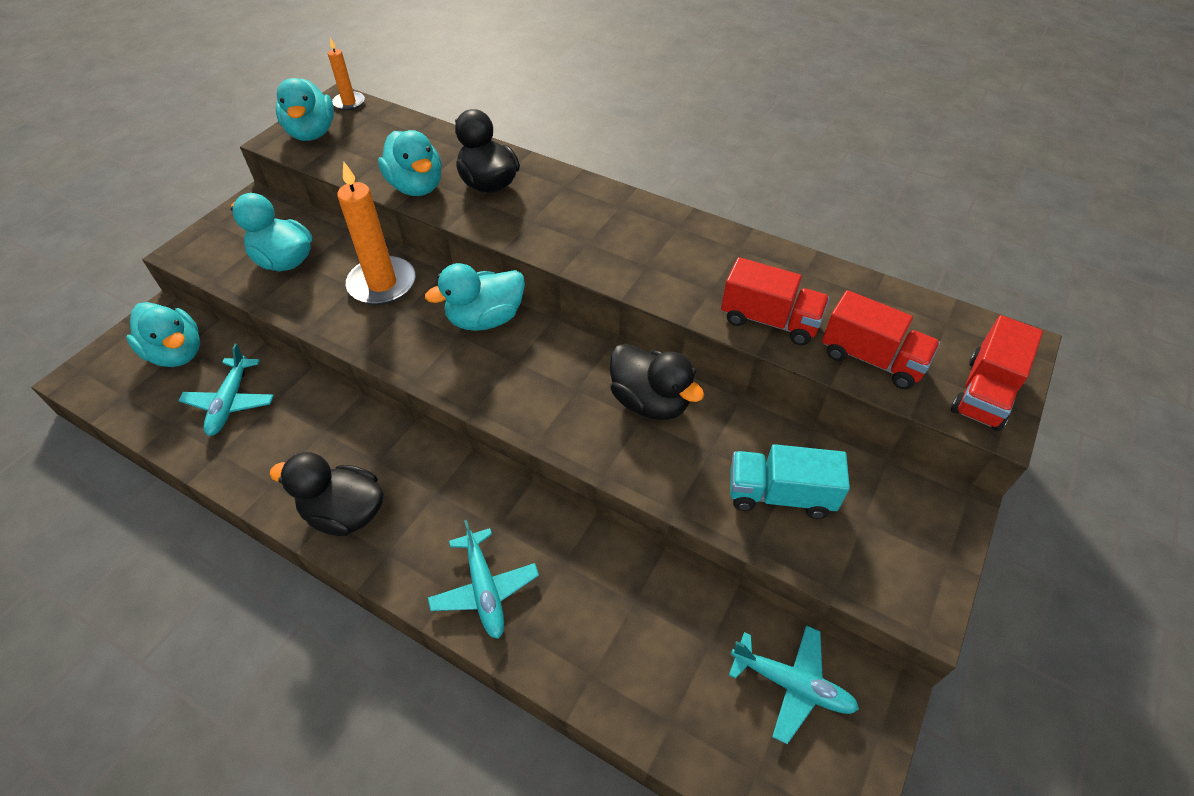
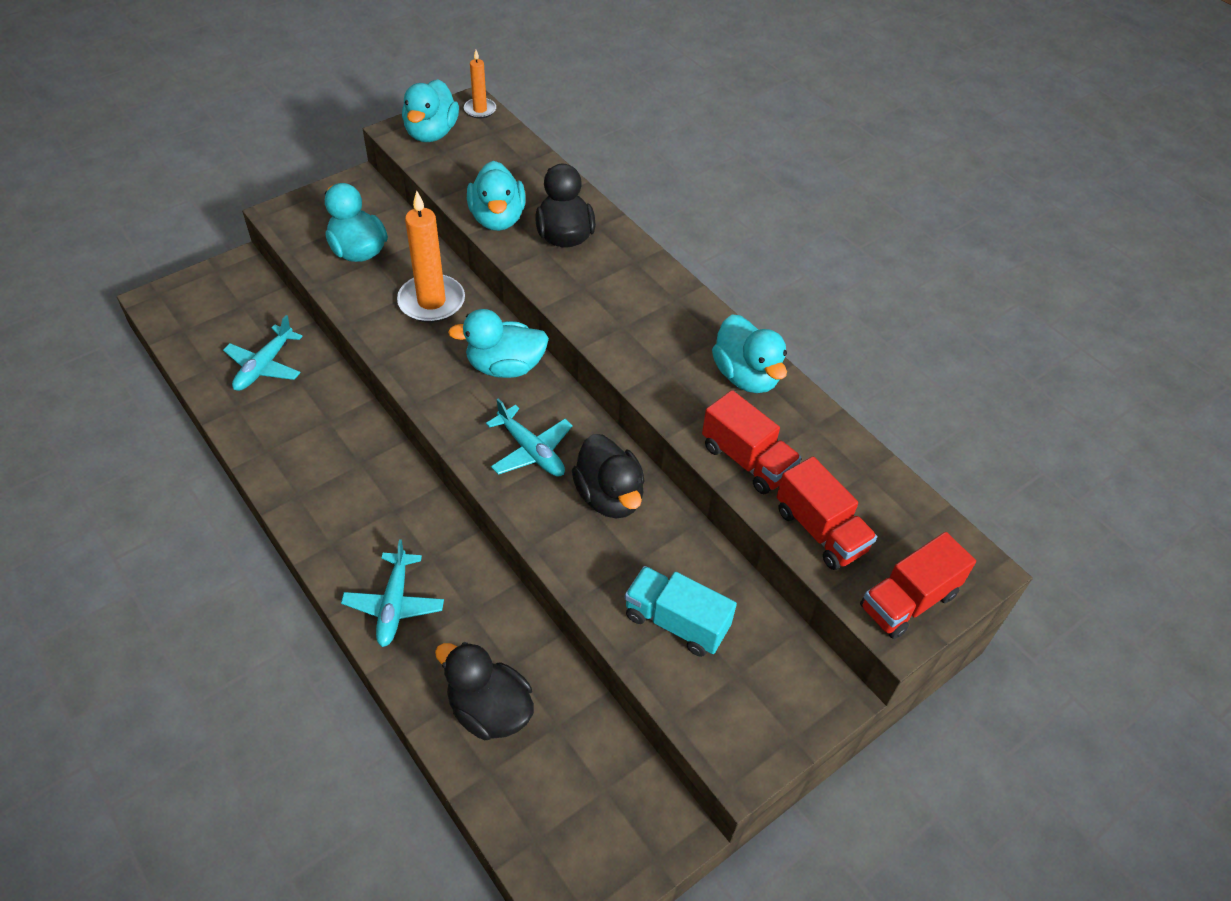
camera: 20 degrees right, 0 degrees up
(177, 353) = (240, 305): turquoise duck -> turquoise duck (746, 376)
(345, 513) = (313, 497): black duck -> black duck (489, 710)
(792, 685) = (607, 787): turquoise plane -> turquoise plane (531, 451)

